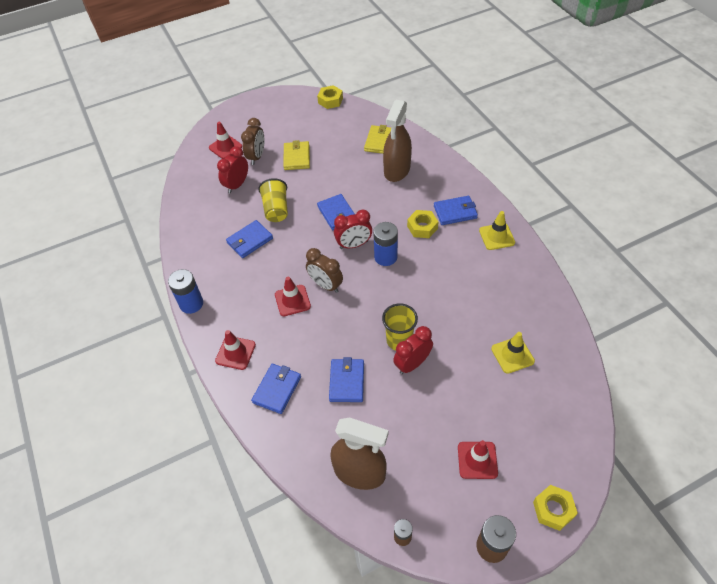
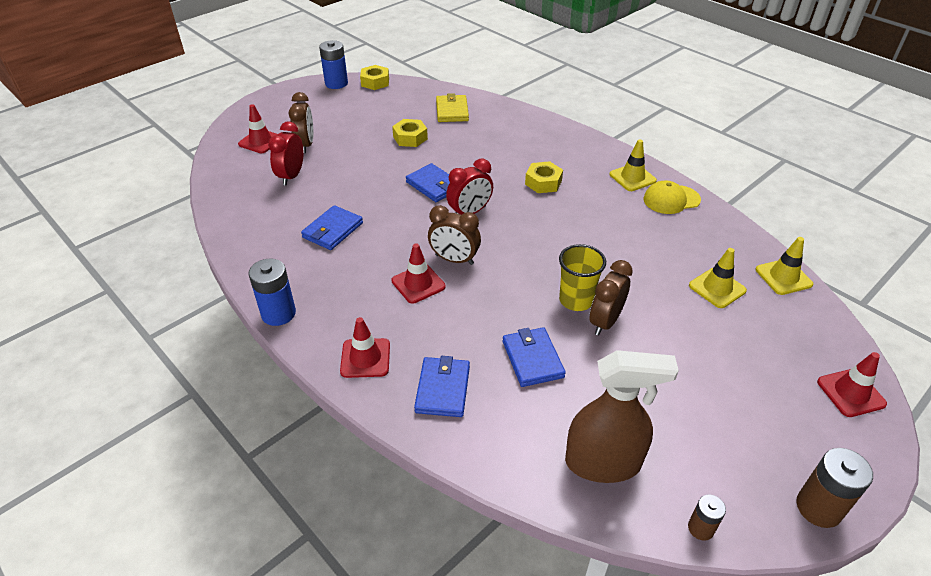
camera: 20 degrees left, 10 degrees down
(276, 209) = (354, 193): yellow cup -> none
(296, 157) = (357, 139): yellow wallet -> none
(385, 257) = (515, 218): blue battery -> blue battery (336, 83)
(397, 170) = (485, 134): brown spray bottle -> none
(412, 364) = (605, 322): red clock -> brown clock
(455, 212) = (573, 162): blue wallet -> none
(477, 460) = (742, 410): red traffic cone -> red traffic cone (850, 393)
(518, 265) = (671, 199): none -> yellow cap
(553, 509) = (863, 443): yellow nut -> yellow nut (410, 138)
(572, 357) = (783, 277): none -> yellow traffic cone

